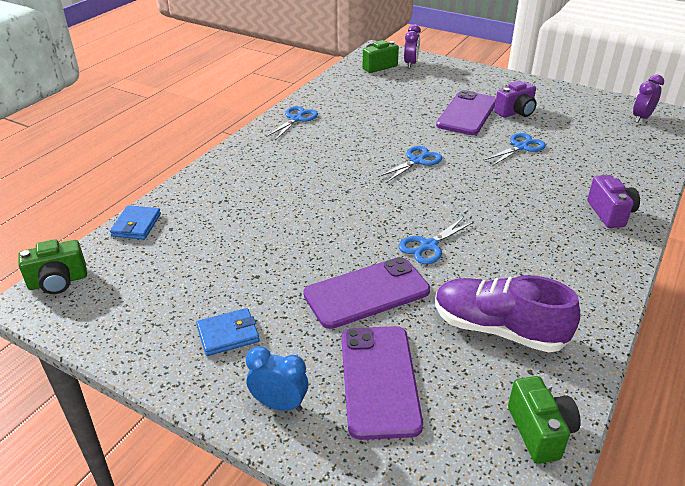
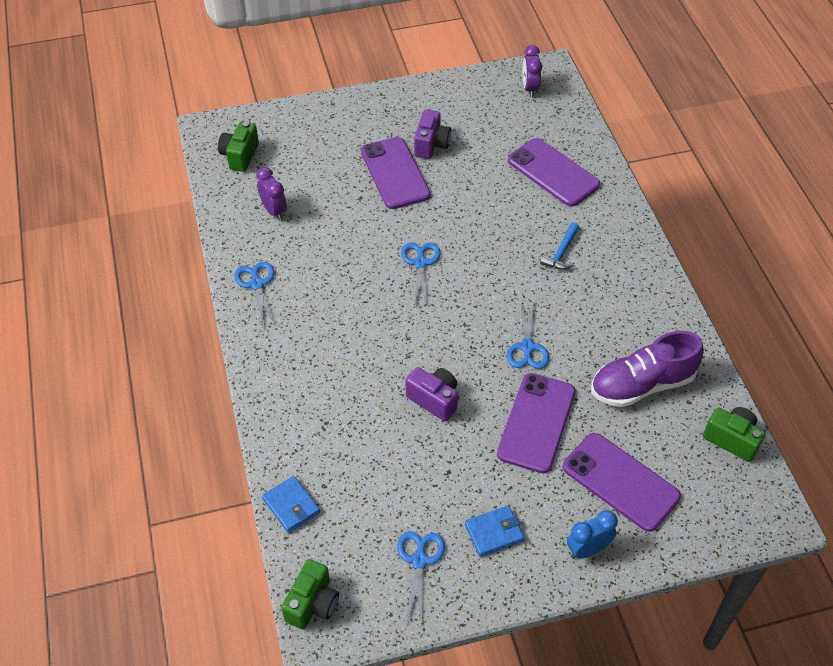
camera: 45 degrees left, 15 degrees up
(228, 334) = (494, 532): blue wallet -> blue wallet turned 45 degrees clockwise
(411, 64) = (267, 132): purple clock -> purple clock (274, 211)
(520, 147) = (479, 189): blue scissors -> blue scissors (419, 561)
(541, 210) = (561, 252): none -> blue hammer
(598, 166) = (553, 172): none -> purple phone
(610, 213) = (606, 222): purple camera -> purple camera (434, 399)

